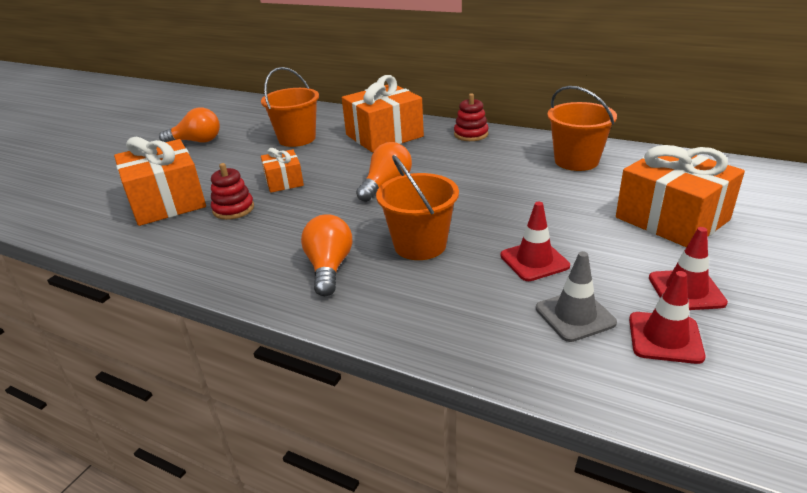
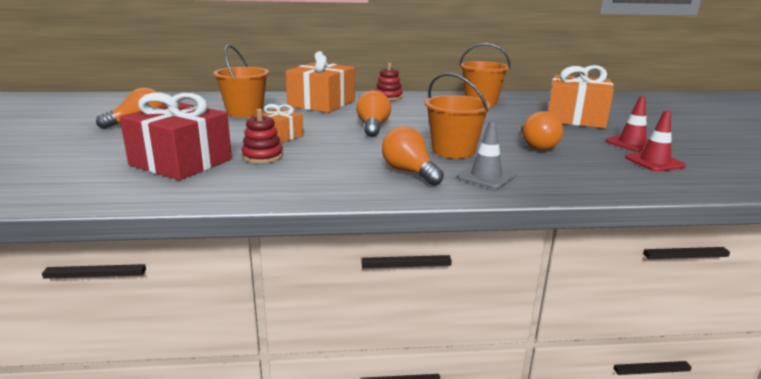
camera: 35 degrees left, 10 degrees down
(167, 201) = (181, 162): orange gift -> red gift
(534, 261) = (536, 146): red traffic cone -> orange light bulb
(575, 315) = (599, 163): grey traffic cone -> grey traffic cone (486, 177)

